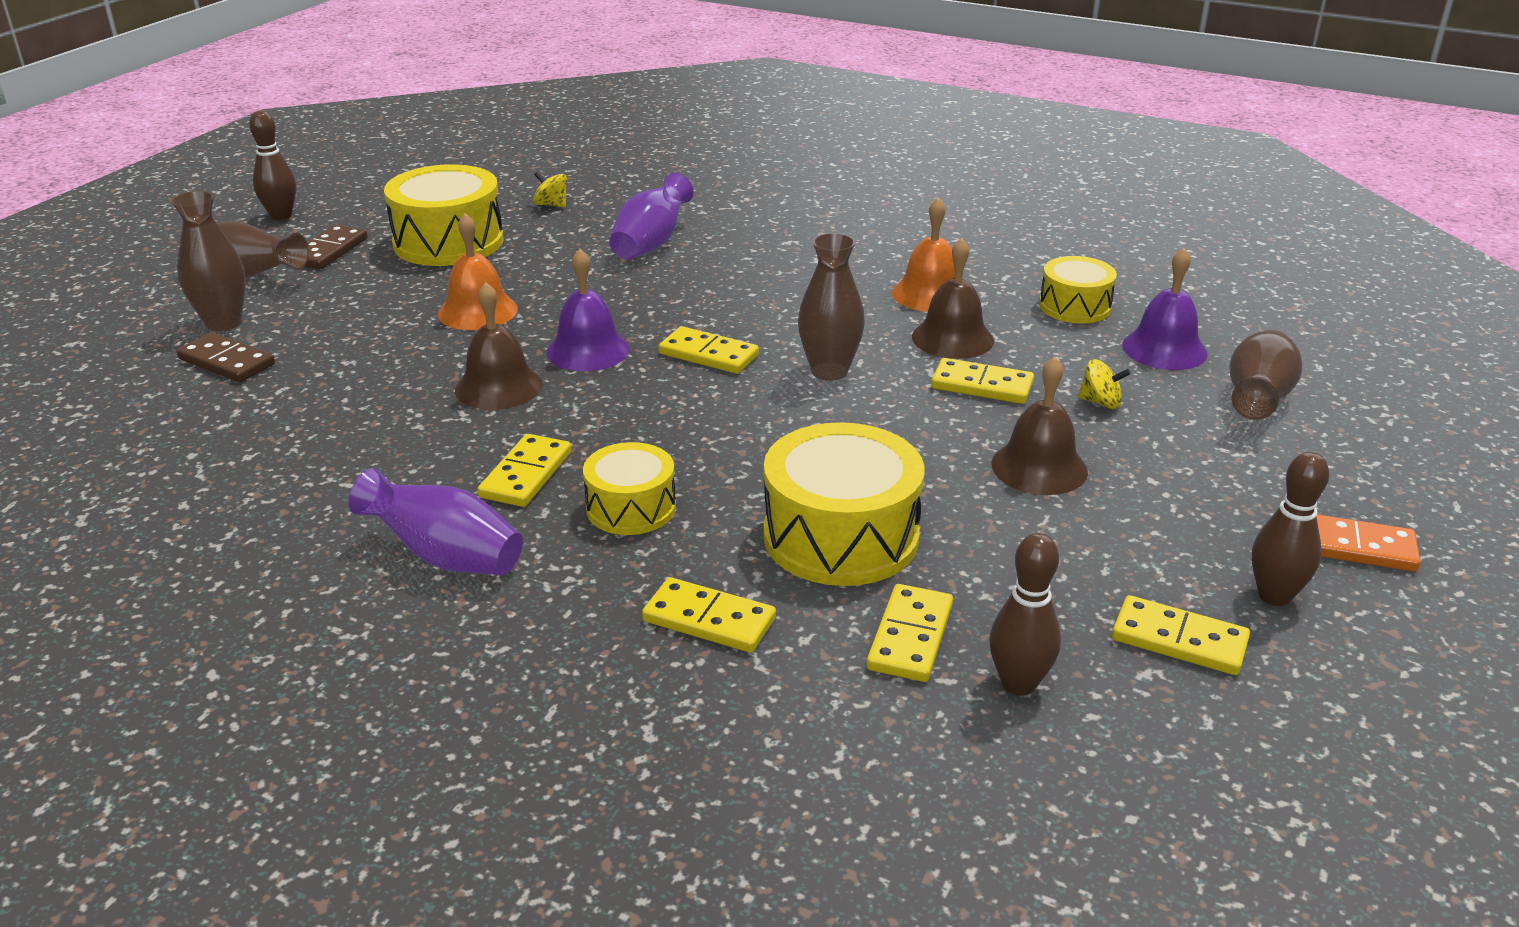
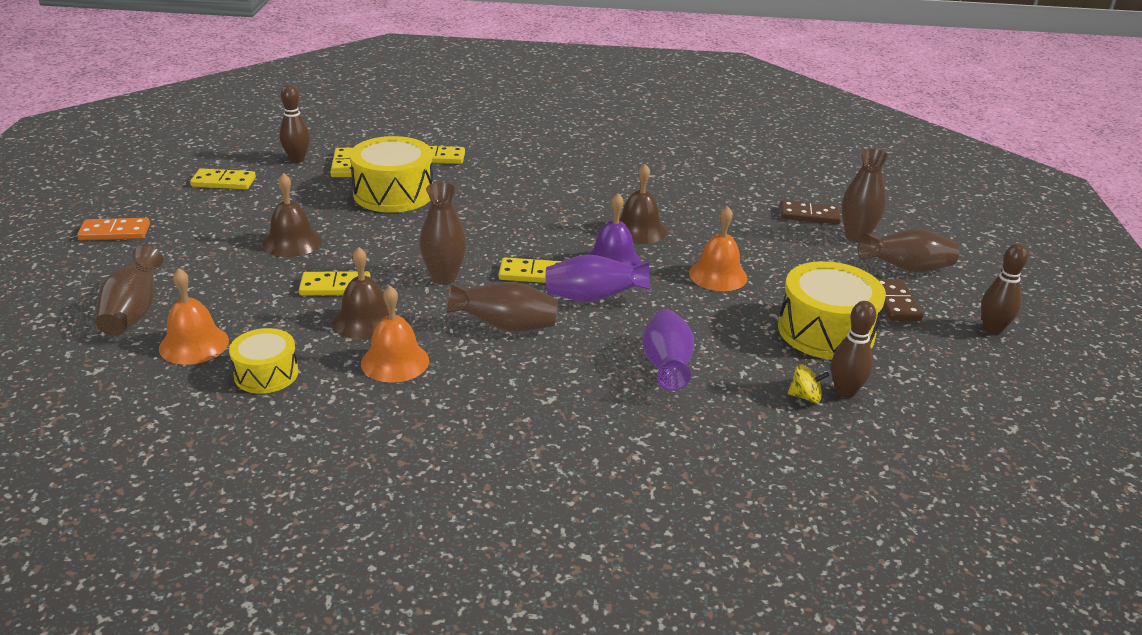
camera: 155 degrees right, 0 degrees up
(445, 557) = (569, 158): purple vase -> purple vase (593, 298)
(526, 475) = (571, 192): yellow domino -> none
(631, 508) = (505, 188): yellow drum -> none
(788, 304) = (506, 326): none -> brown vase
(1100, 402) = (250, 290): yellow spinning top -> none
(1164, 349) = (194, 344): purple bell -> orange bell
(1274, 596) = (170, 204): brown bowling pin -> brown bowling pin (845, 392)

